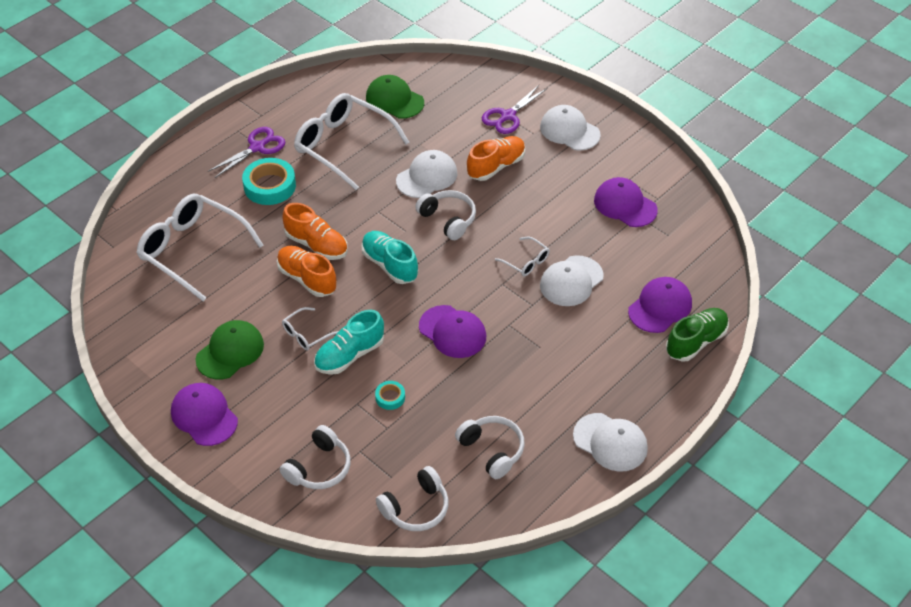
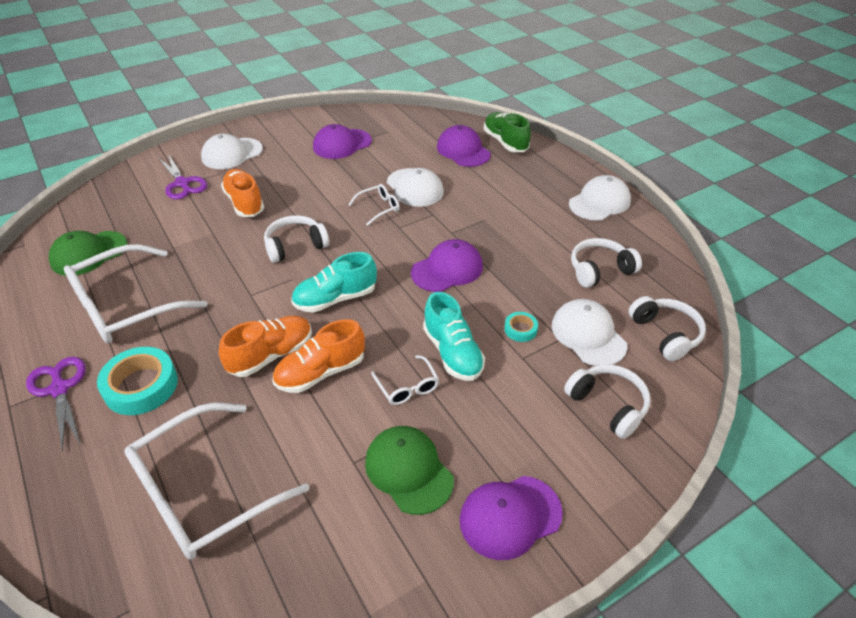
camera: 75 degrees left, 5 degrees down
(427, 177) = (225, 250): white cap -> white cap (588, 335)

